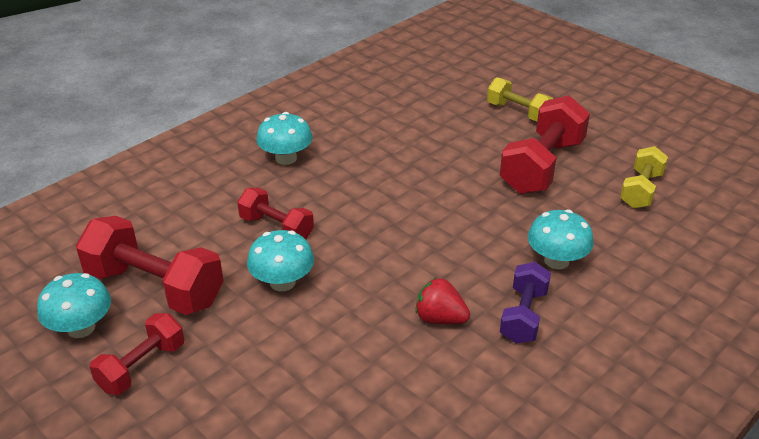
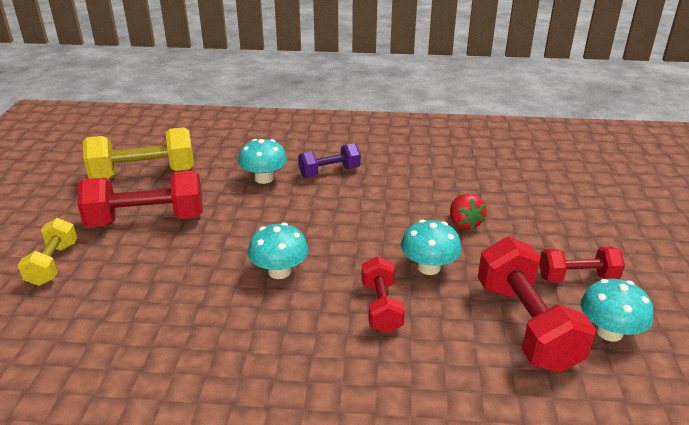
camera: 130 degrees left, 5 degrees down
(286, 158) = (277, 370): turquoise mushroom -> turquoise mushroom (279, 271)
(440, 319) = (370, 195): red strawberry -> red strawberry (464, 223)
(641, 190) = (144, 174): yellow dumbbell -> yellow dumbbell, size x1.69

